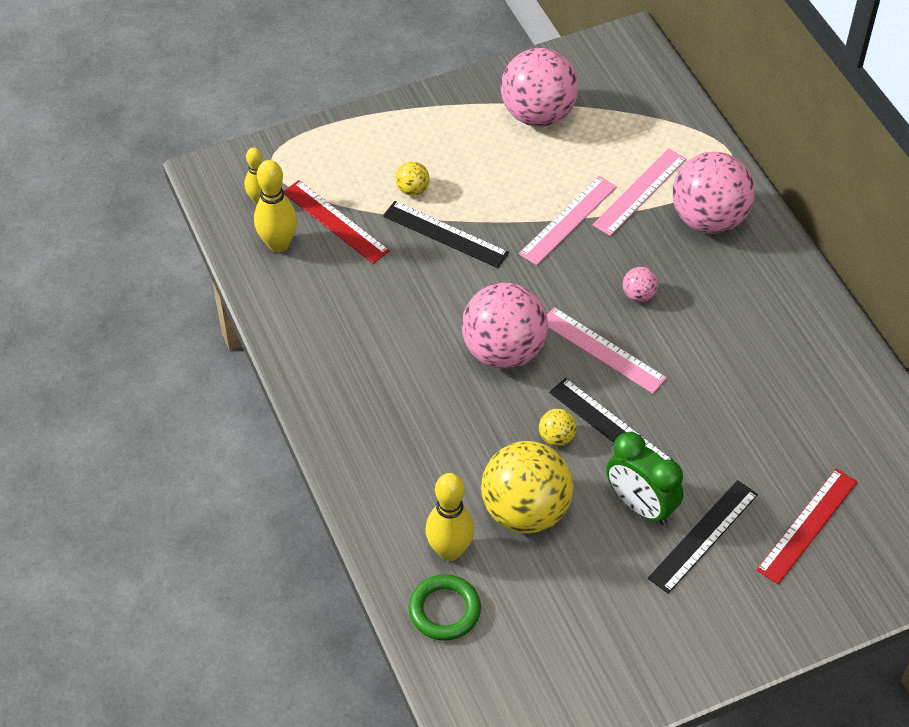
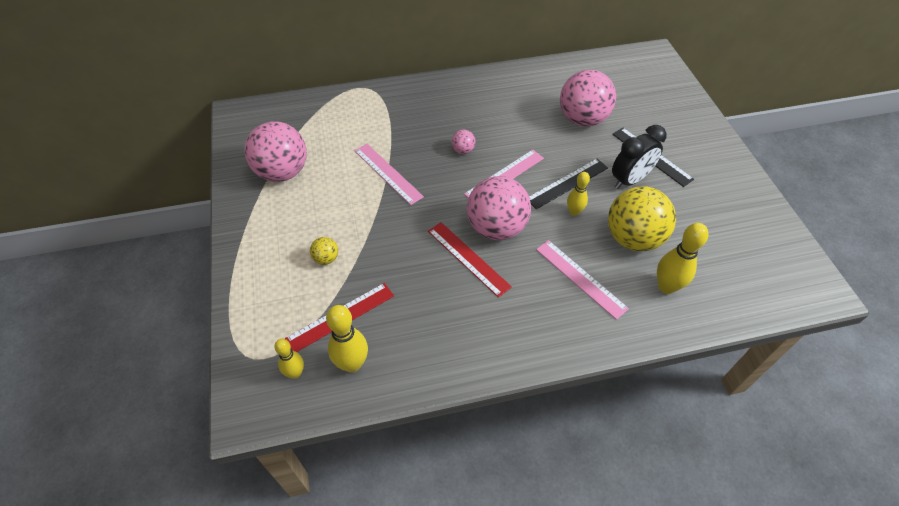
camera: 80 degrees left, 0 degrees up
(444, 610) = (716, 297): green ring -> none
(445, 234) = (378, 245): black ruler -> none
(556, 437) = (574, 212): yellow ball -> yellow bowling pin
(639, 191) = (375, 134): pink ruler -> pink ruler (580, 278)
(640, 506) = (629, 180): green clock -> black clock
(708, 219) = (409, 107): pink ball -> pink ball (582, 119)
(808, 525) = (644, 112): red ruler -> red ruler (468, 258)

